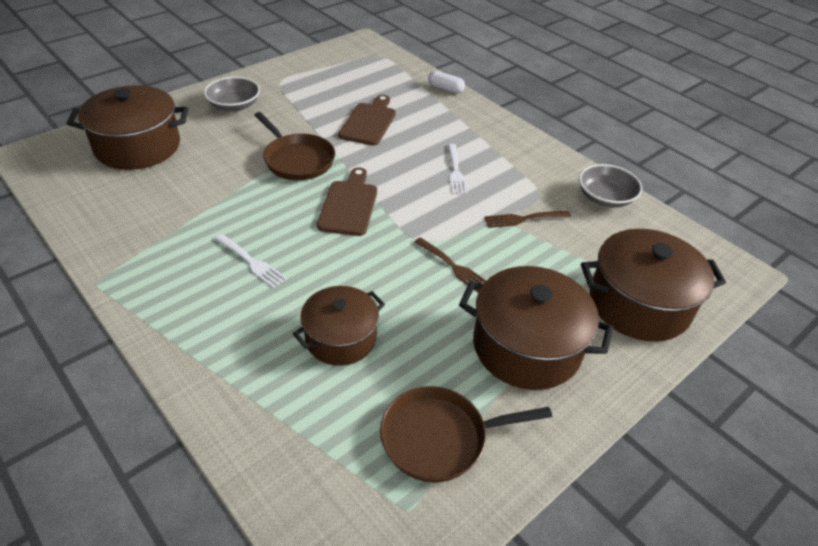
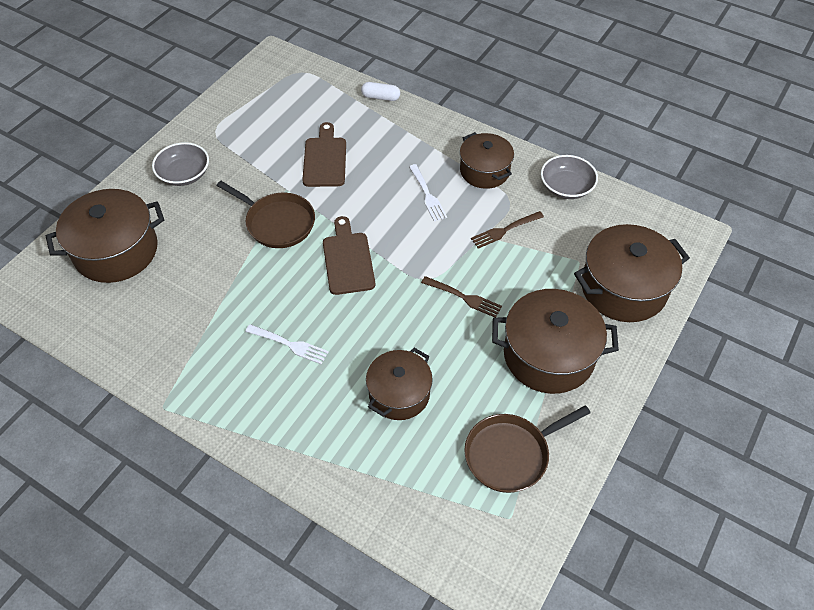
camera: 15 degrees left, 10 degrees up
(523, 165) = (484, 171): none -> brown pot

